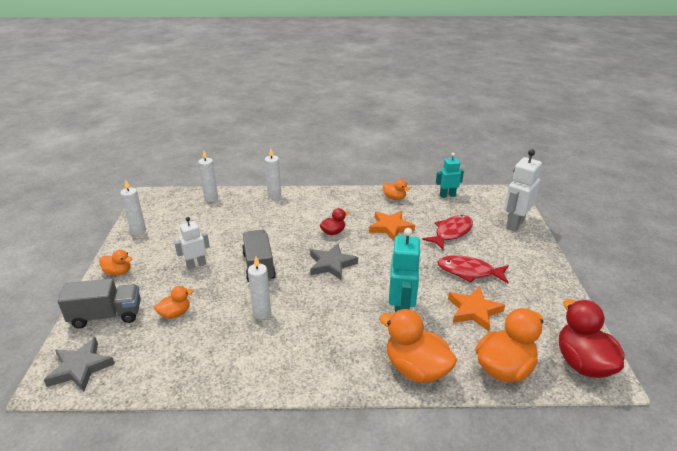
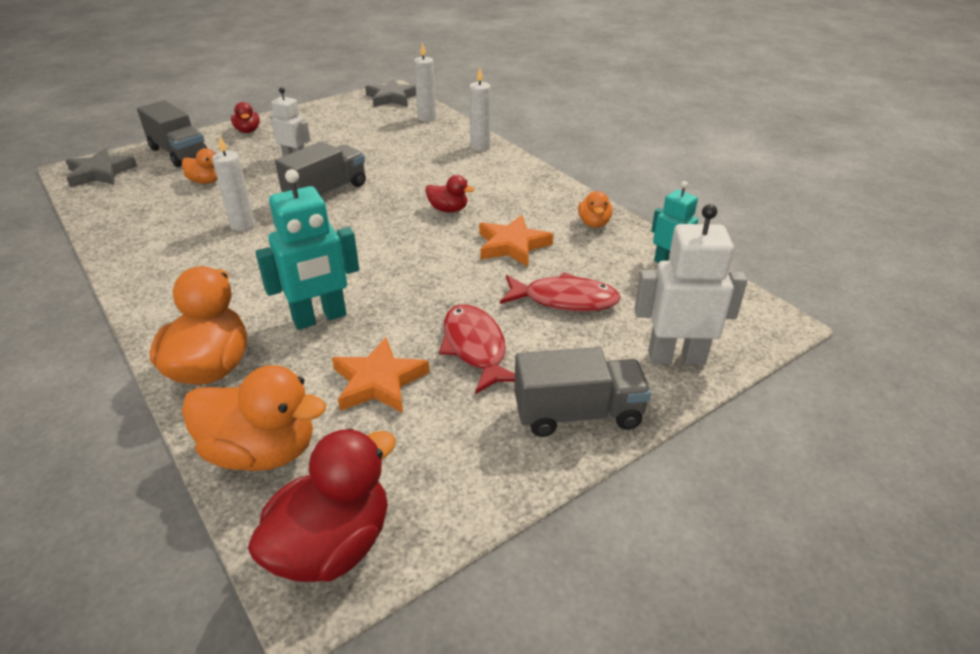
camera: 55 degrees right, 5 degrees up
(118, 272) = (248, 131): orange duck -> red duck
(138, 231) = (323, 111): white candle -> none
(331, 264) = (377, 233): grey star -> grey star (392, 98)
(535, 263) = (577, 414): none -> grey truck

